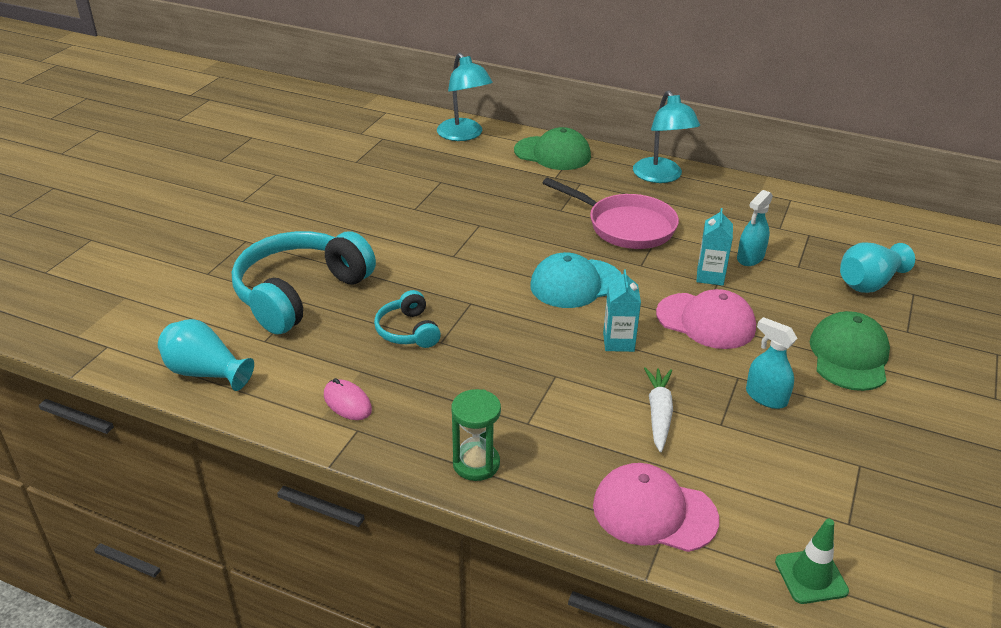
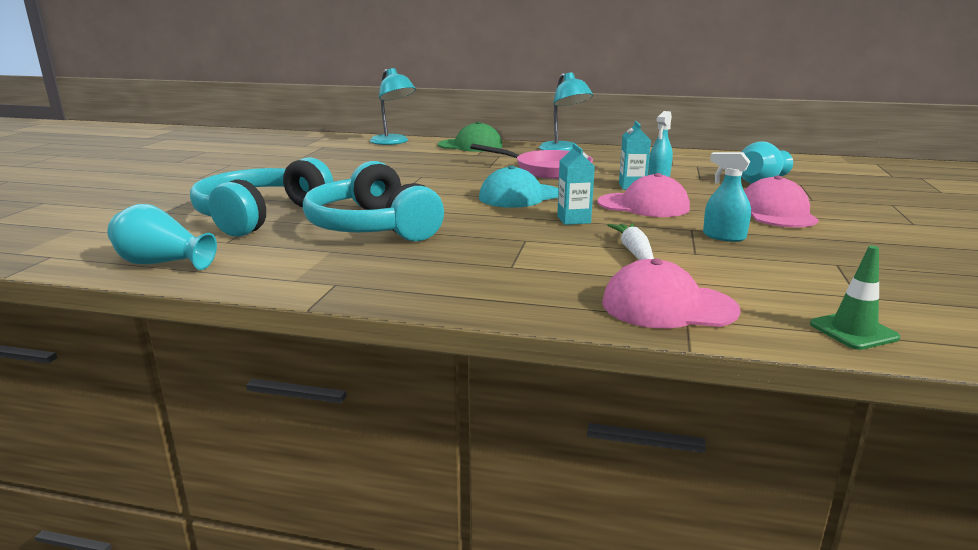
camera: 10 degrees left, 15 degrees down
(347, 402) = (321, 269): pink mouse -> none
(408, 331) = (373, 227): turquoise headphones -> turquoise headphones, size x2.03
(476, 464) = (469, 293): green hourglass -> none
(849, 356) = (776, 213): green cap -> pink cap

